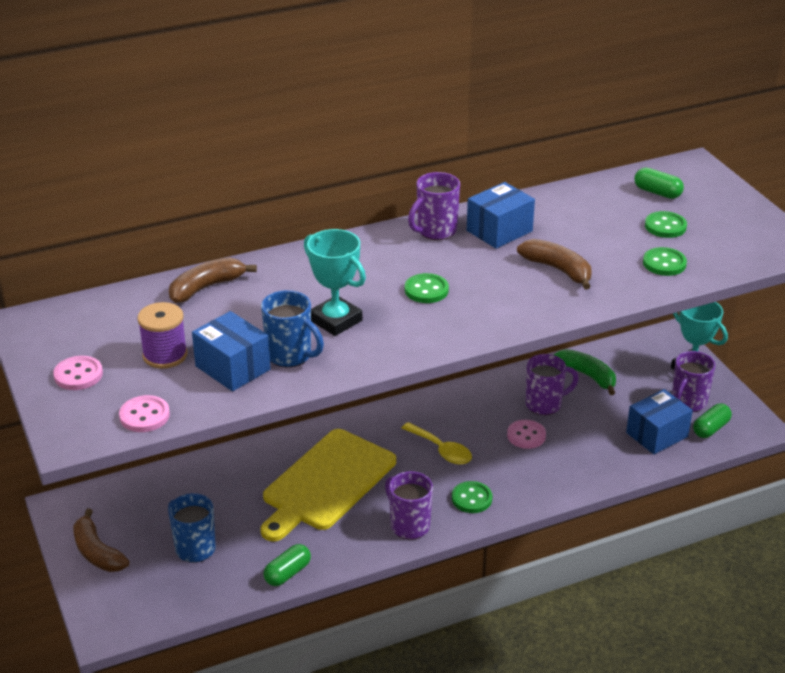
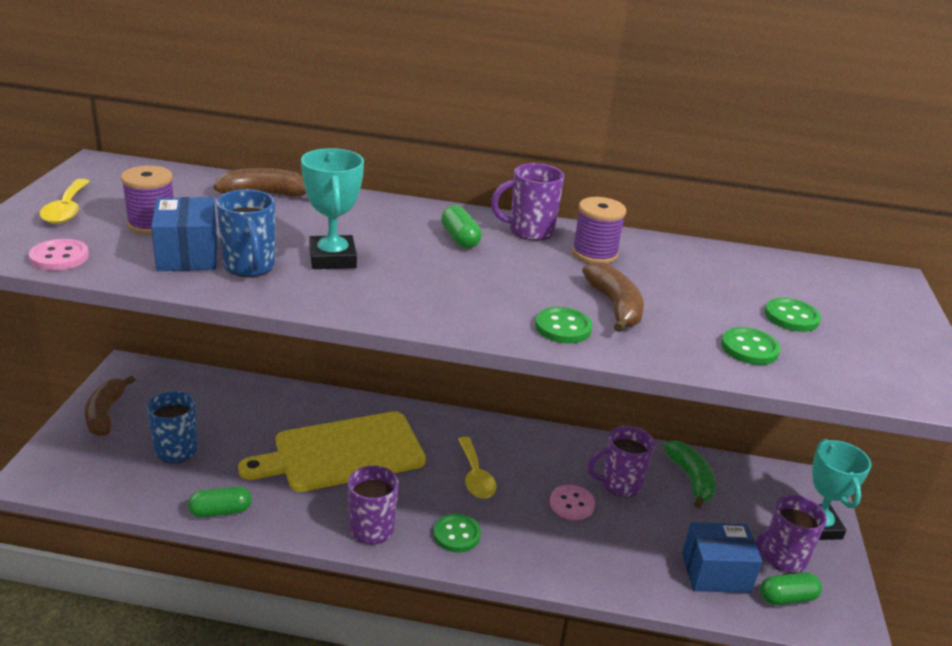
camera: 30 degrees right, 5 degrees down
(78, 375) = (67, 209): pink button -> yellow spoon
(426, 290) = (453, 270): green button -> green button (563, 327)
(499, 231) = (594, 254): blue box -> purple spool
(545, 404) = (620, 485): purple mug -> purple mug turned 150 degrees clockwise
(657, 192) = (817, 286): green capsule -> green capsule (460, 238)

